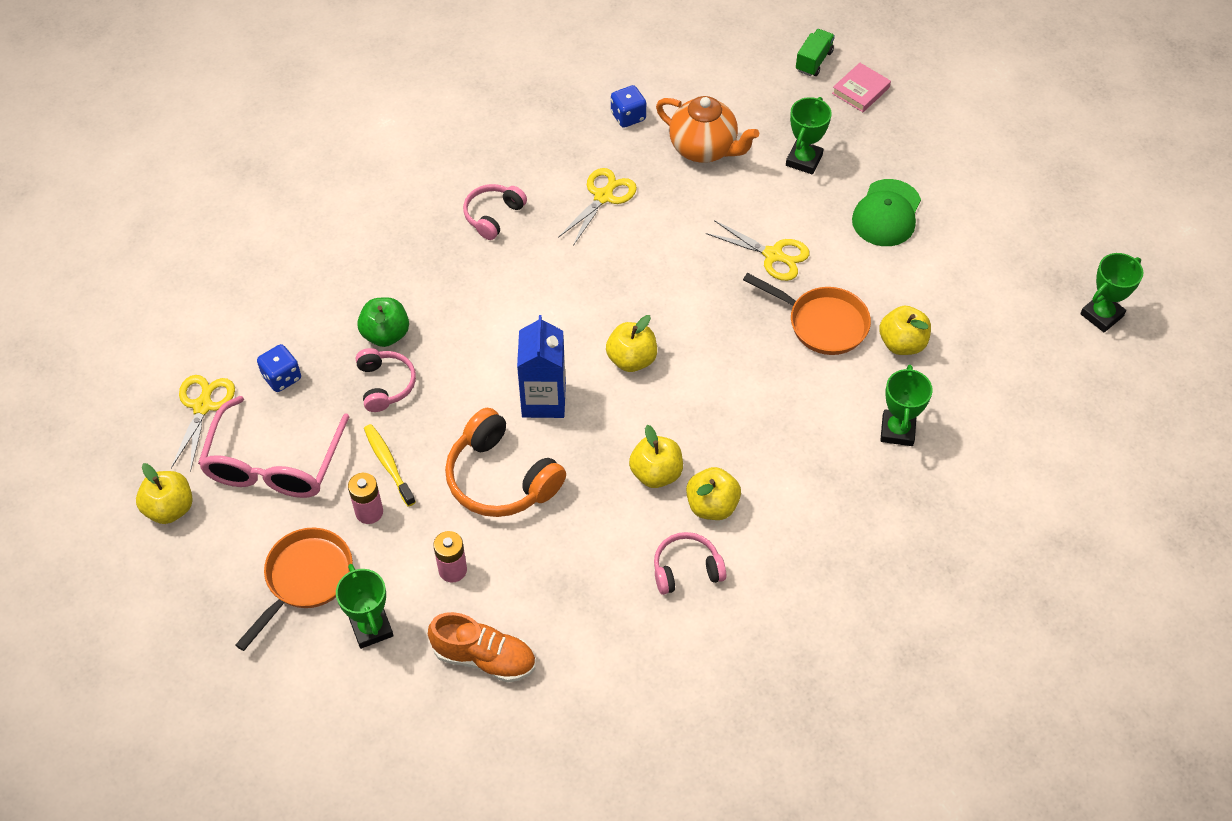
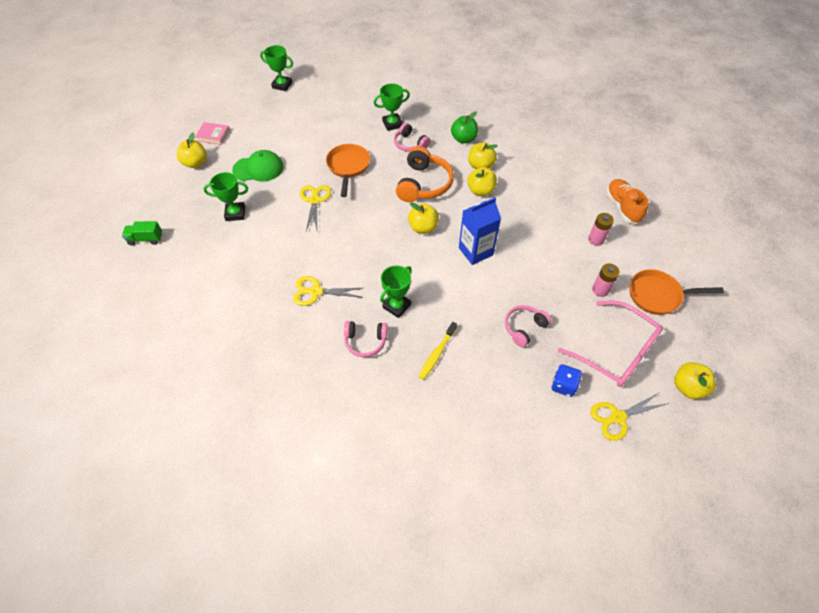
camera: 120 degrees left, 0 degrees up
(274, 464) = (616, 352): pink glasses -> pink glasses turned 60 degrees clockwise
(371, 628) = (652, 254): green trophy -> green trophy (396, 306)
(386, 334) = (492, 348): green apple -> green apple (463, 139)
(388, 464) = (568, 297): yellow toothbrush -> yellow toothbrush (437, 354)
(501, 478) = (533, 246): orange headphones -> orange headphones (423, 184)
(628, 116) = (239, 310): blue dice -> none
(686, 569) = (518, 161): pink headphones -> pink headphones (410, 144)
(704, 149) = (249, 260): orange teapot -> none
(860, 90) = (164, 209): pink book -> pink book (213, 135)
(902, 343) = (341, 137): yellow apple -> yellow apple (195, 163)

